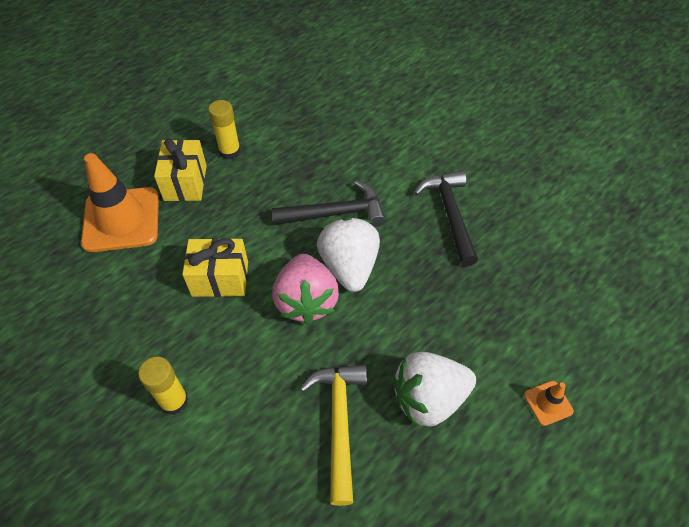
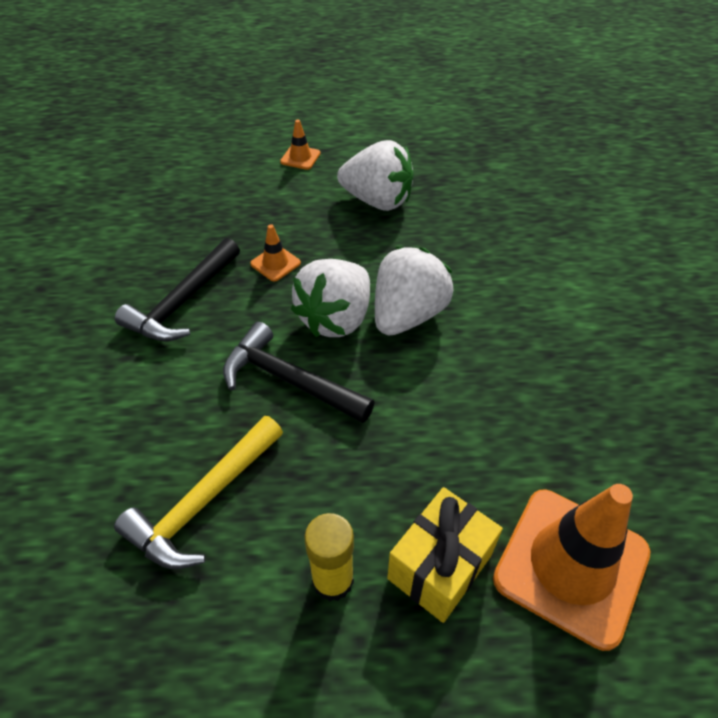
camera: 140 degrees left, 5 degrees down
(174, 401) = (593, 310): yellow glue stick -> none
(220, 279) = (480, 391): yellow gift -> none
(306, 301) = (407, 315): pink strawberry -> white strawberry
(339, 423) = (459, 224): yellow hammer -> yellow hammer (204, 501)
(432, 279) = (275, 263): none -> orange traffic cone

